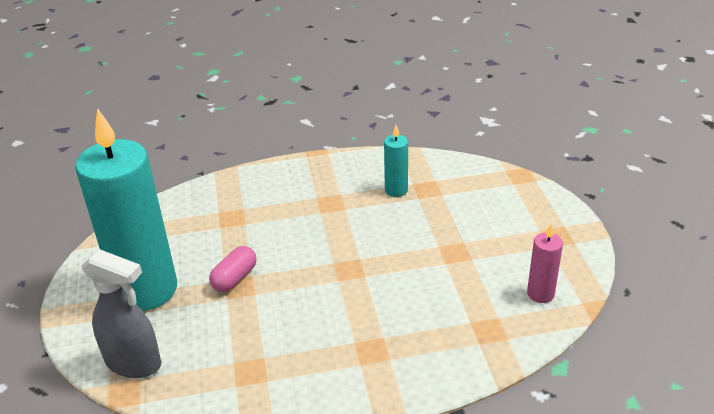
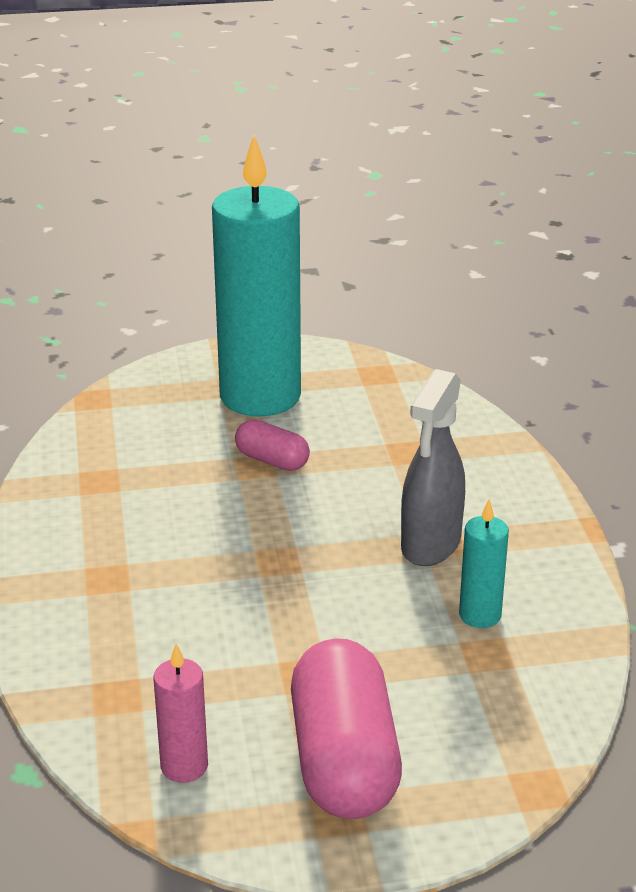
camera: 90 degrees right, 5 degrees down
(134, 363) = (135, 400): grey spray bottle -> grey spray bottle (430, 545)
(519, 235) = (344, 760): none -> pink capsule

